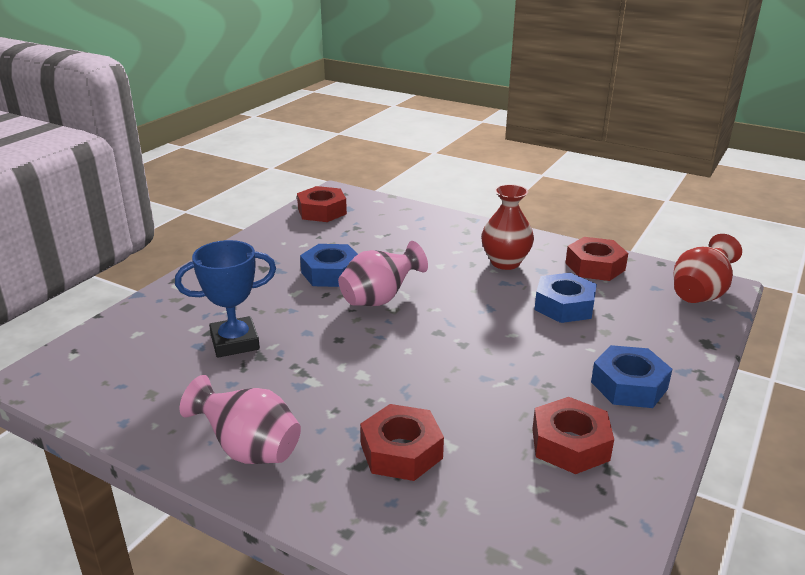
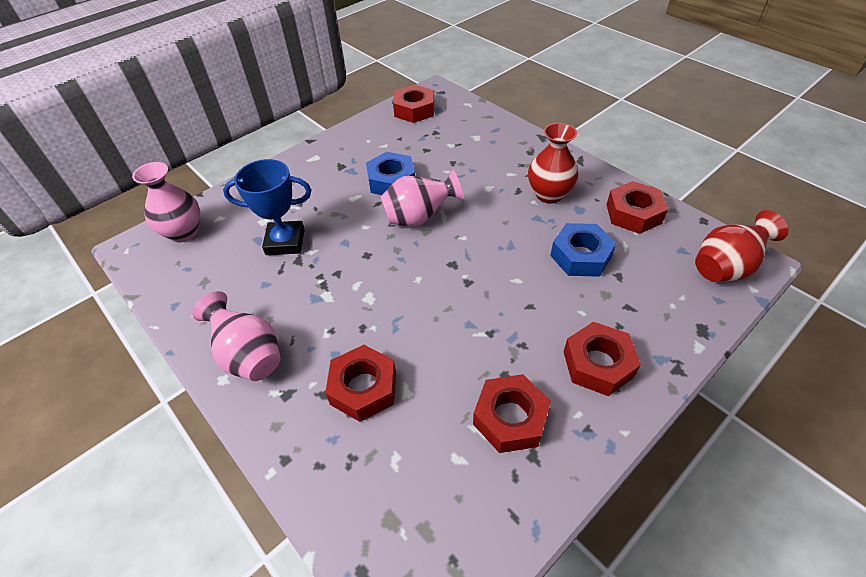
camera: 20 degrees right, 20 degrees up
(97, 353) = (184, 232): none -> pink vase
(629, 385) = (598, 364): blue nut -> red nut

